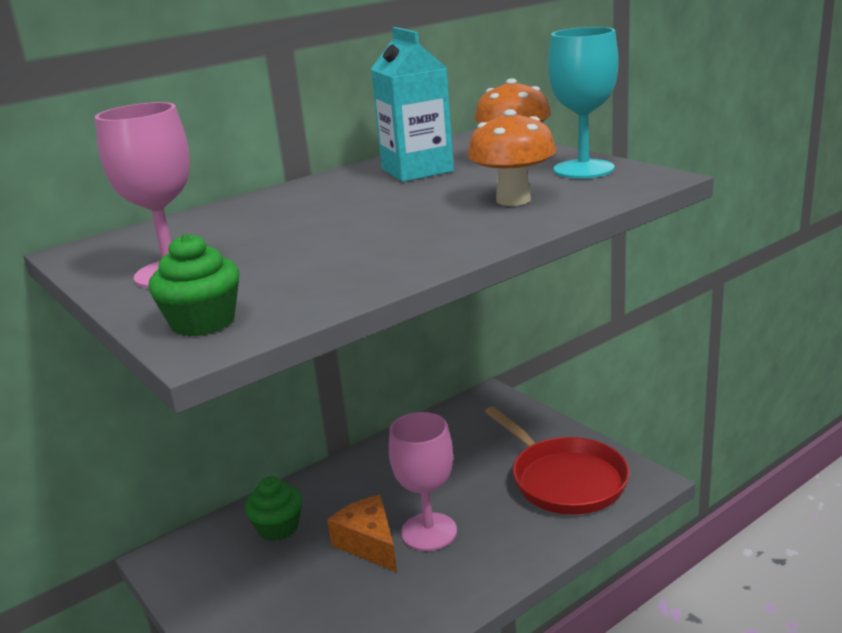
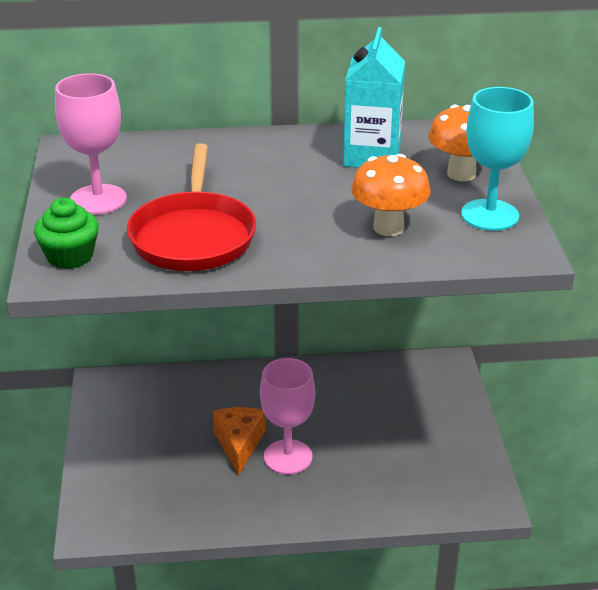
camera: 30 degrees right, 10 degrees up
(278, 527) = (191, 398): green cupcake -> none
(564, 479) = (428, 468): red pan -> red pan (193, 235)

